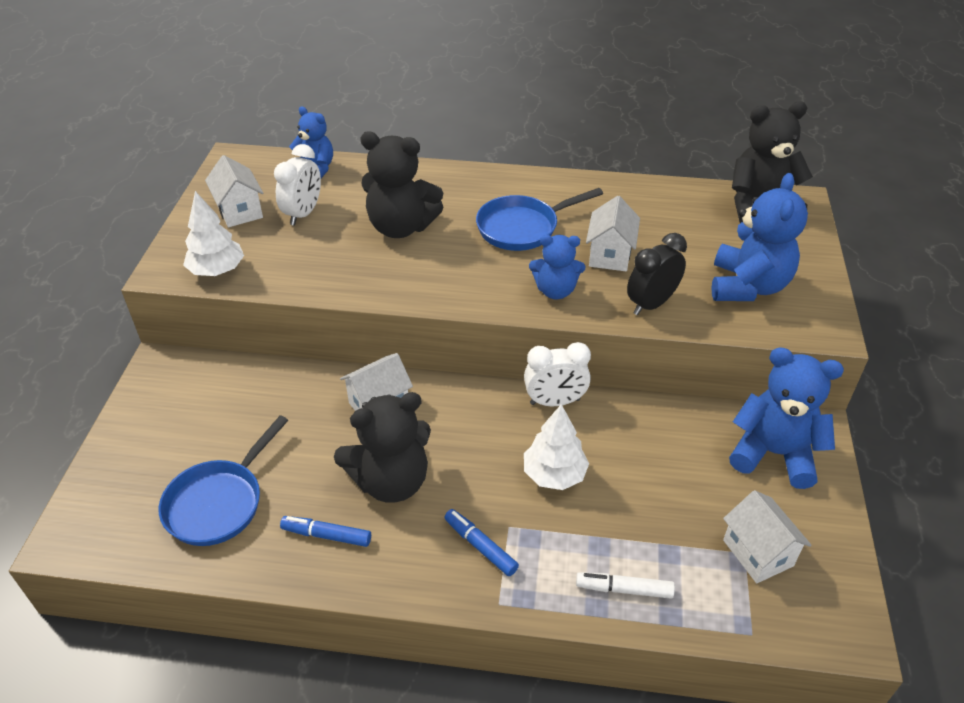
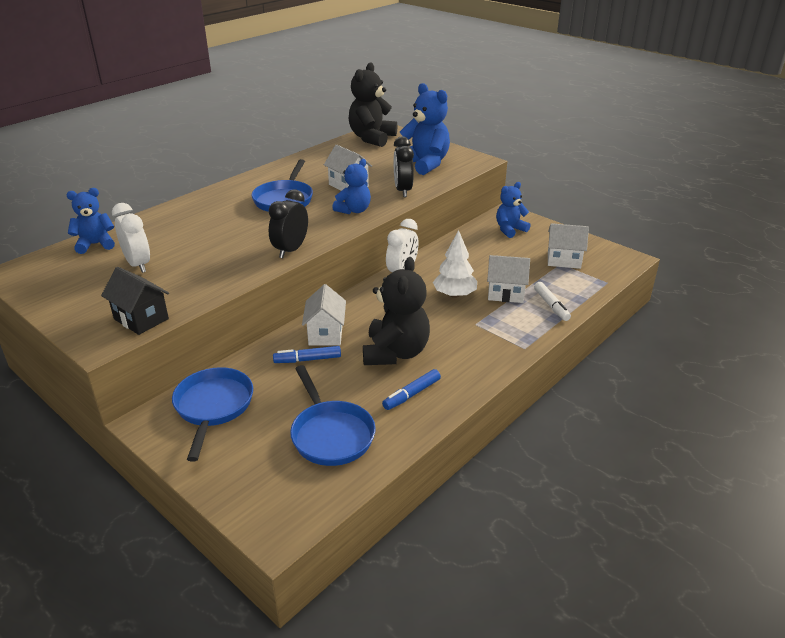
camera: 55 degrees left, 10 degrees down
(206, 393) = (213, 407): none -> blue pan
(217, 271) = (141, 319): white tree -> black house
(239, 211) = (86, 289): white house -> white house (505, 293)
(401, 227) = (217, 235): black teddy bear -> none
(420, 292) = (290, 250): none -> black clock
(480, 546) = (479, 339): blue marker -> blue marker (307, 360)
(624, 589) = (551, 305): white marker -> white marker turned 60 degrees counterclockwise
(773, 453) = (510, 230): blue teddy bear -> blue teddy bear, size x0.62

